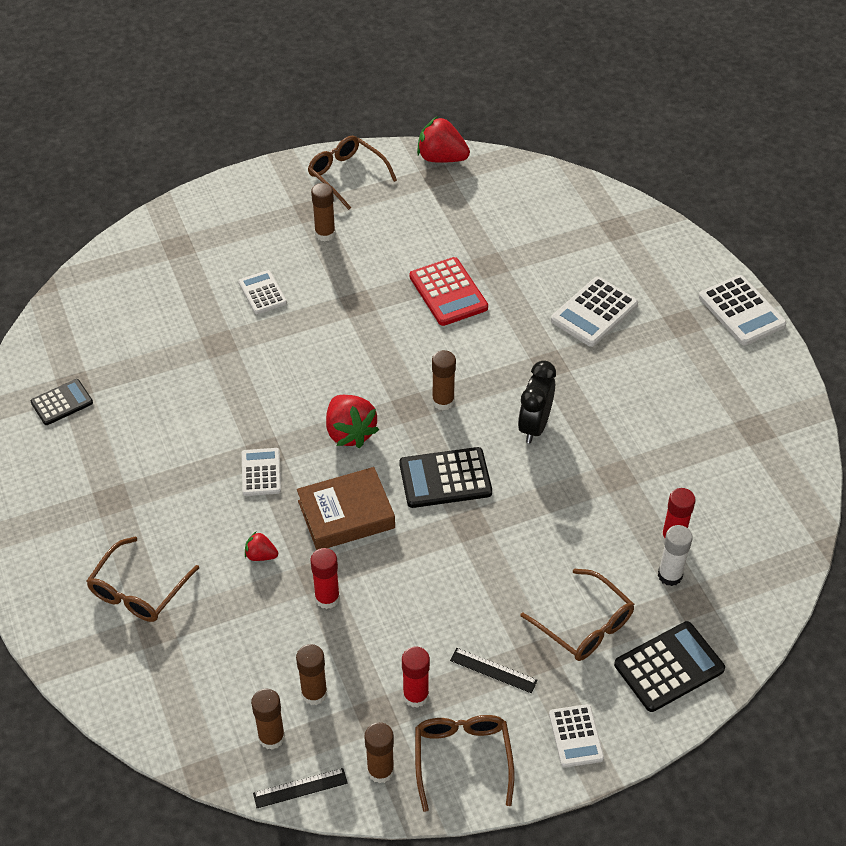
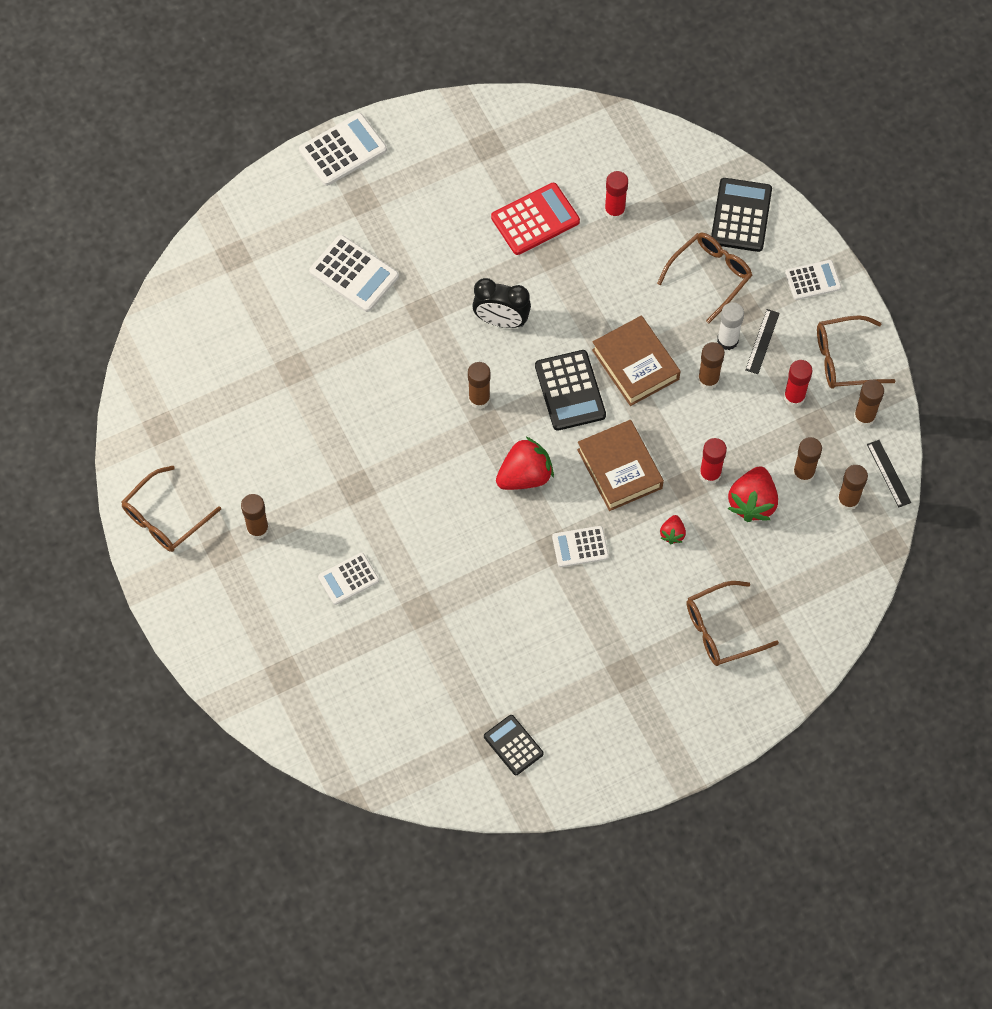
camera: 95 degrees left, 15 degrees up
(139, 590) = (722, 629): brown glasses -> brown glasses turned 135 degrees clockwise
(441, 158) = (133, 425): red strawberry -> red strawberry (752, 502)
(447, 609) = (708, 380): none -> brown glue stick
(448, 292) = (335, 404): red calculator -> red calculator (535, 219)
(472, 540) = (635, 364): none -> brown book
(669, 667) = (741, 215): black calculator -> black calculator turned 45 degrees clockwise
(670, 575) = (652, 214): white glue stick -> white glue stick (727, 340)

